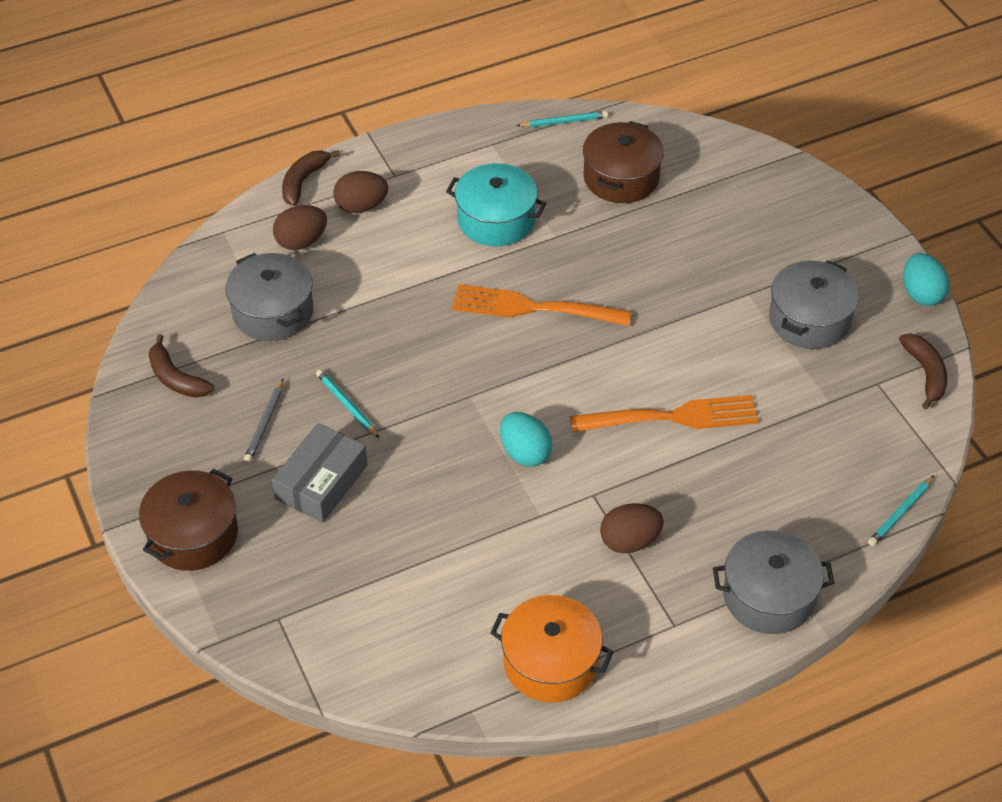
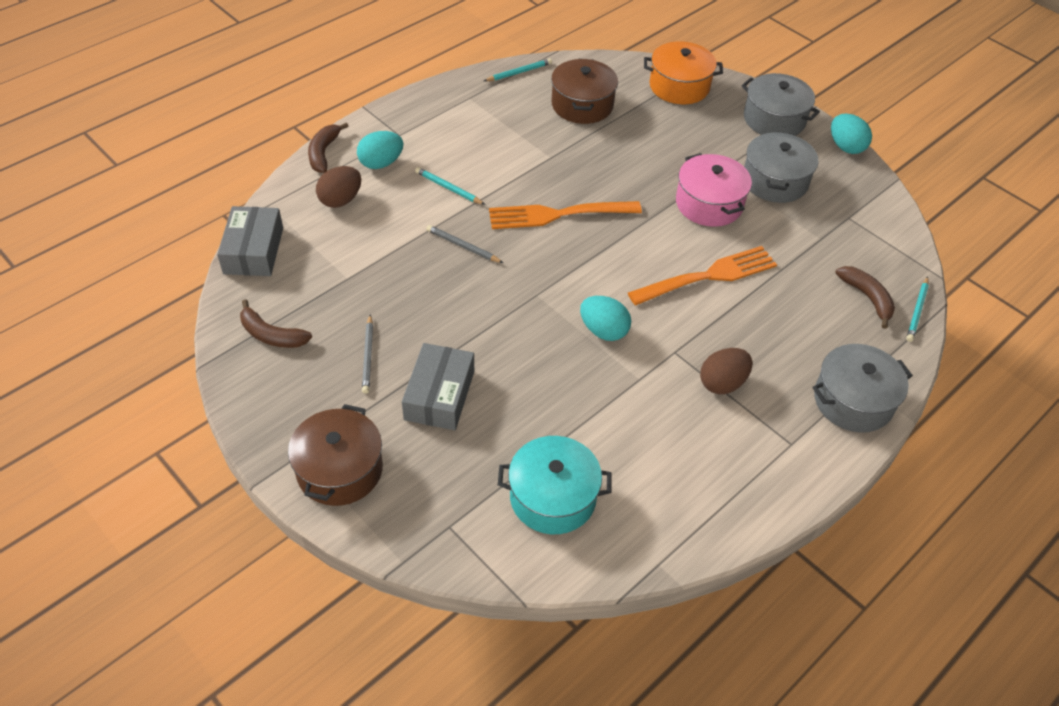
camera: 20 degrees left, 0 degrees up
(190, 281) = (253, 250): none -> grey box
(273, 311) = (338, 261): grey pot -> grey pot (774, 119)
(347, 405) = (435, 325): turquoise pencil -> turquoise pencil (448, 188)
(361, 206) = (381, 163): brown egg -> turquoise egg
(412, 323) = (463, 246): none -> grey pencil
(496, 220) = (497, 153): turquoise pot -> turquoise pot (553, 497)
(550, 662) = (706, 503): orange pot -> orange pot (679, 86)
(715, 331) = (709, 204): none -> pink pot
(925, 373) = (879, 203): brown banana -> brown banana (867, 298)

